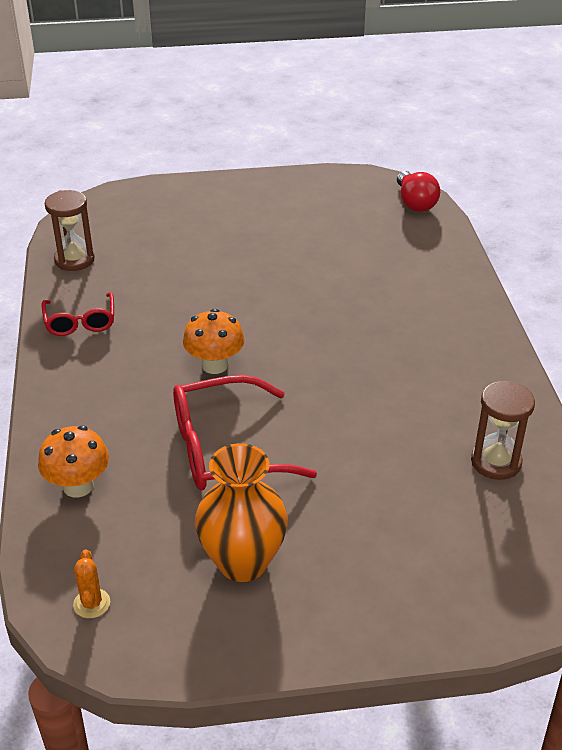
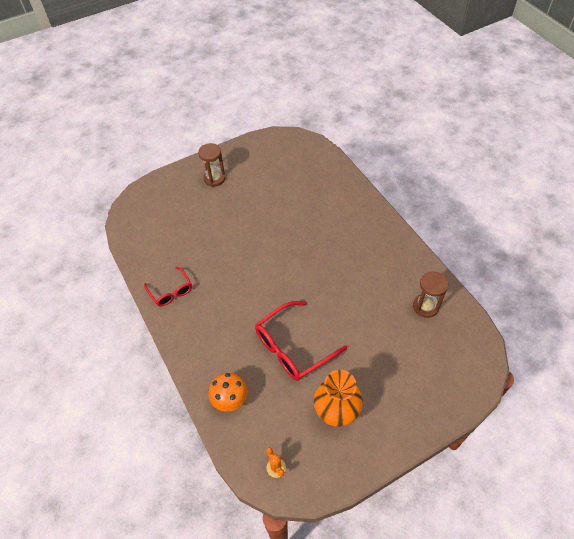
camera: 20 degrees left, 15 degrees up
(74, 260) = (143, 248): brown hourglass -> brown hourglass (214, 178)
(215, 365) = (259, 295): orange mushroom -> none
(415, 203) = (309, 147): red light bulb -> none

